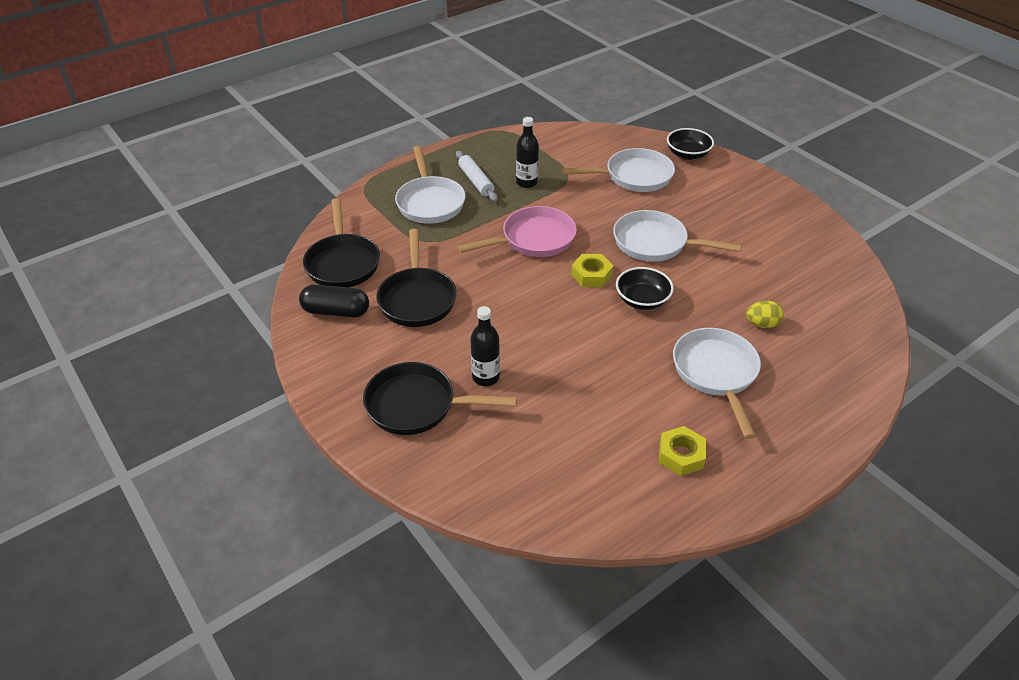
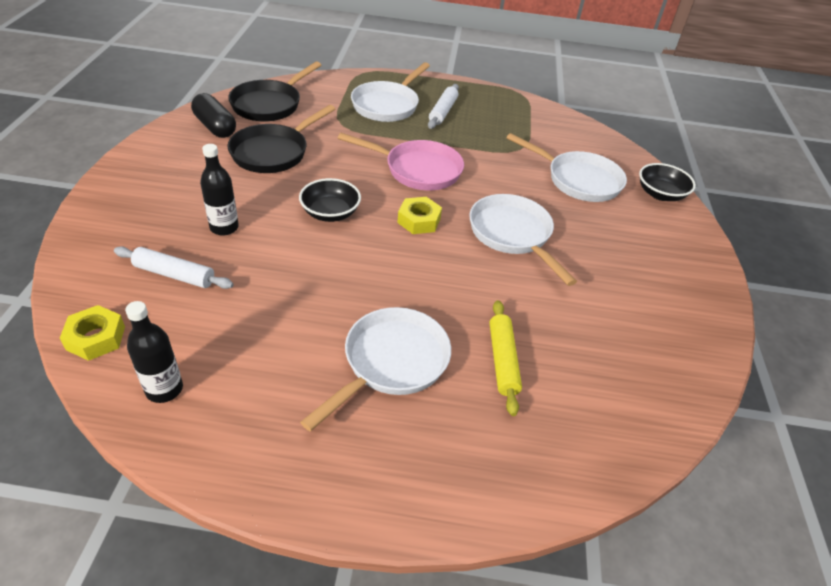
camera: 40 degrees right, 0 degrees up
(417, 405) = (155, 211): black pan -> none
(513, 432) = (174, 275): none -> white rolling pin
(526, 182) = (479, 134): black bottle -> black bottle (164, 389)
(642, 300) = (428, 265): black bowl -> black bowl (330, 213)
(681, 455) = (250, 395): yellow nut -> yellow nut (96, 338)
(762, 324) = (503, 361): yellow egg -> yellow rolling pin

